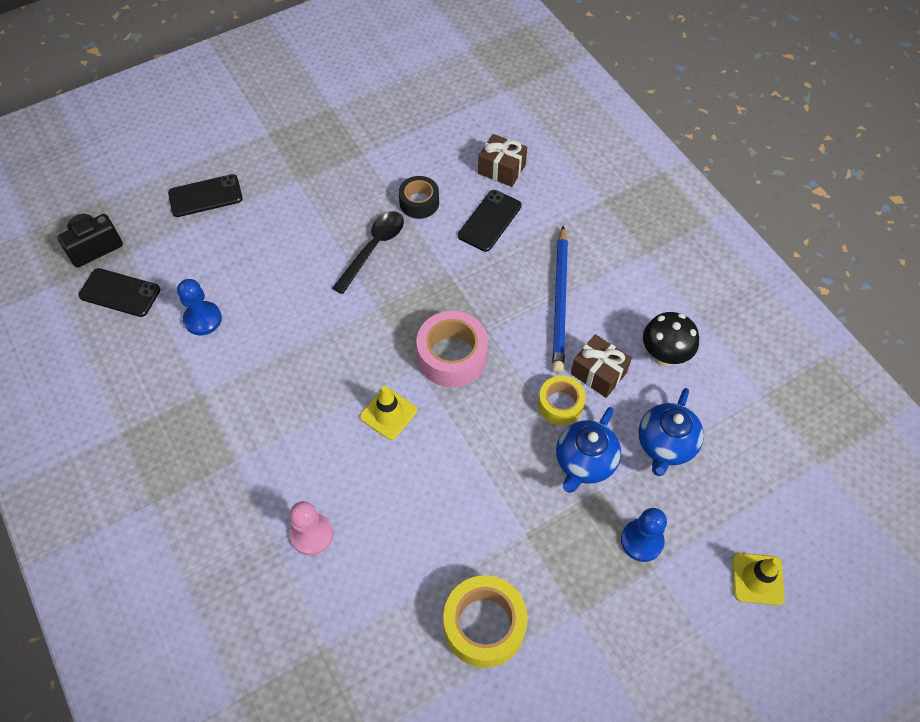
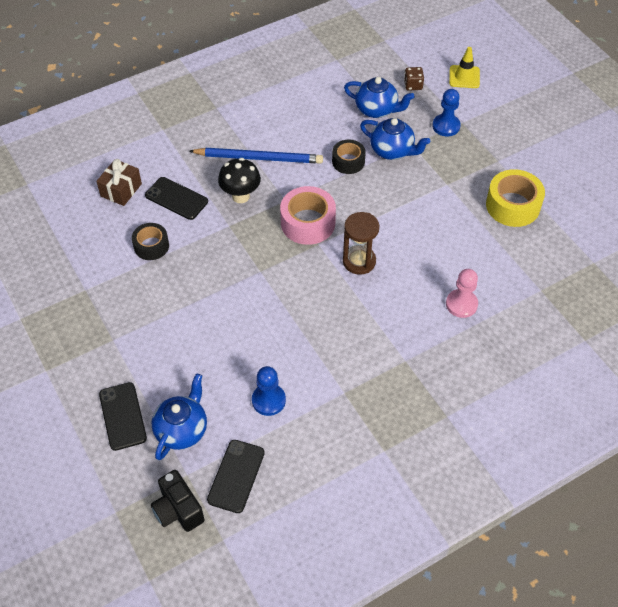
camera: 90 degrees left, 5 degrees down
(181, 245) = (182, 430): none -> blue teapot
(373, 248) = (199, 277): black spoon -> none
(388, 413) = (359, 261): yellow traffic cone -> brown hourglass
(560, 405) = (348, 161): yellow tape -> black tape
(598, 373) = (322, 140): brown gift -> none
(664, 356) = (307, 105): black mushroom -> black mushroom (240, 196)
(725, 498) = (413, 85): none -> brown dice

